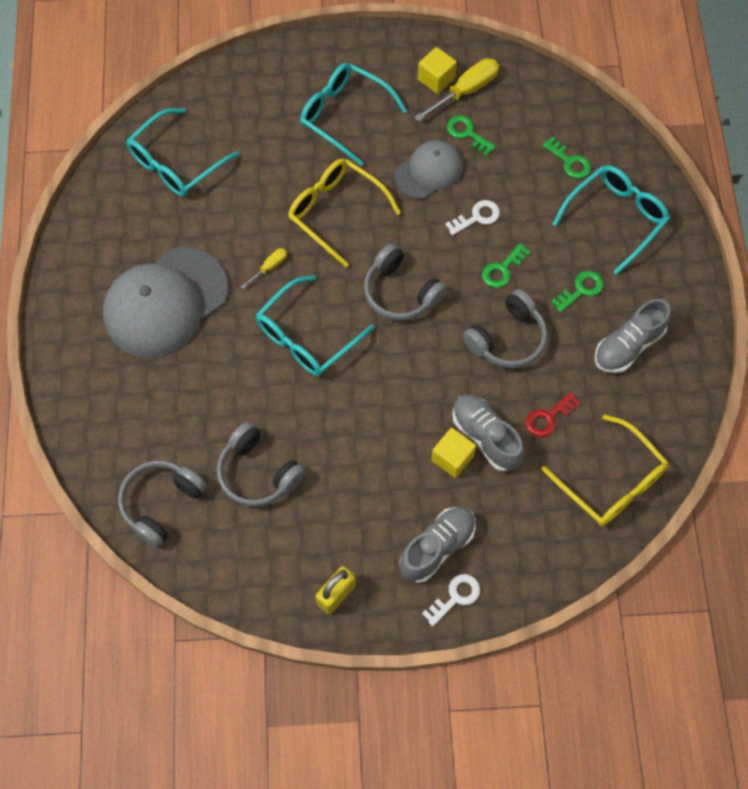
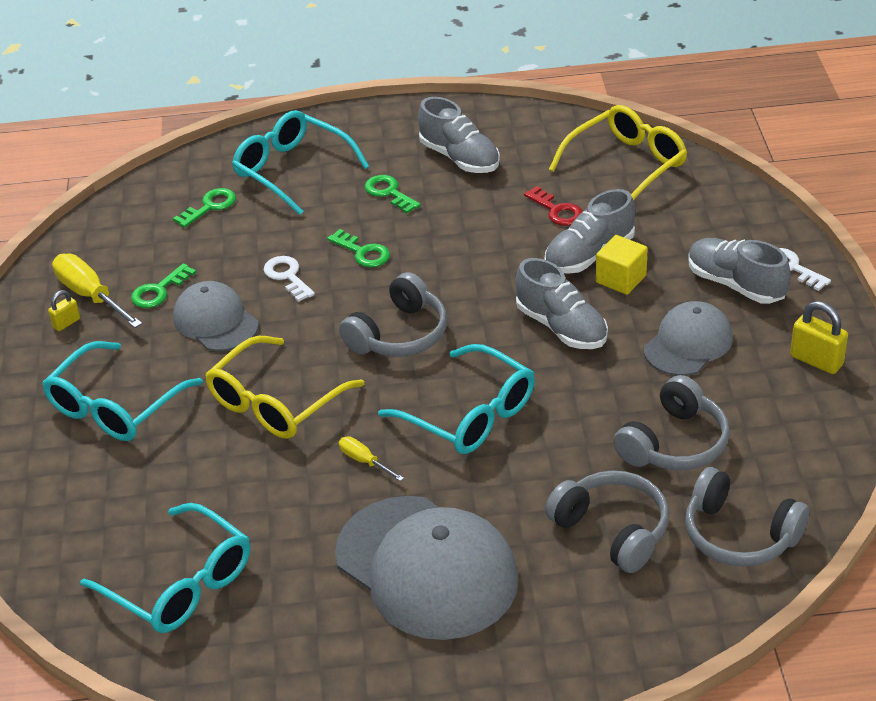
camera: 90 degrees left, 25 degrees down
(367, 499) = (688, 343): none -> grey cap
(397, 407) = (561, 327): none -> grey shoe
(436, 79) = (66, 323): yellow cube -> yellow padlock
(507, 339) = (458, 244): grey headphones -> grey headphones (612, 530)

